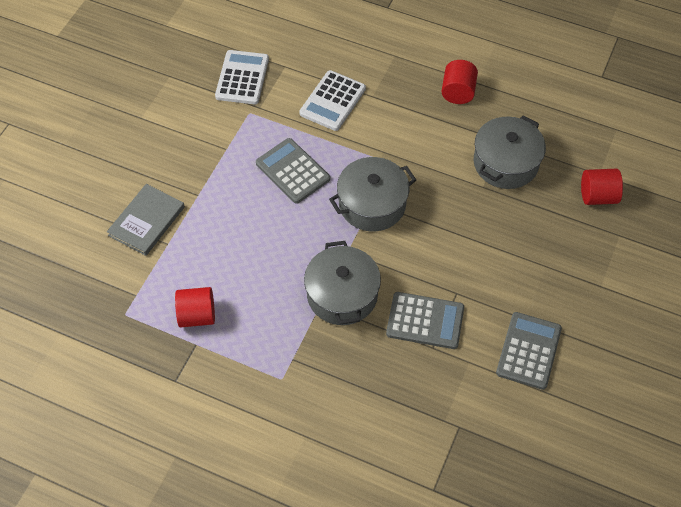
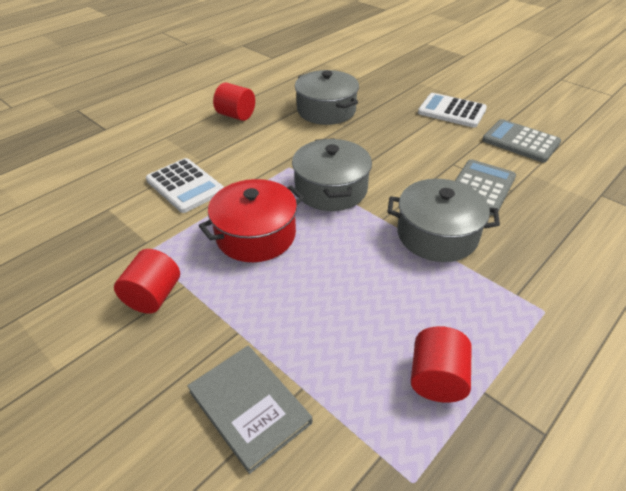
camera: 70 degrees left, 15 degrees down
(242, 78) = (90, 246): white calculator -> white calculator (451, 111)
(292, 171) = (256, 235): grey calculator -> red pot
(598, 196) = (380, 82): red cylinder -> red cylinder (153, 296)

